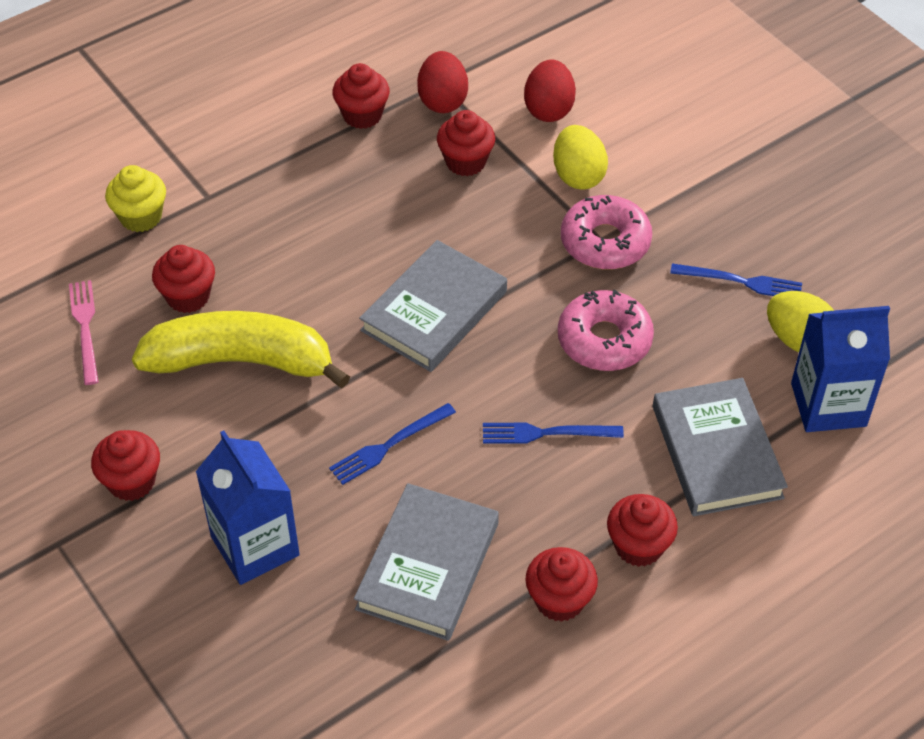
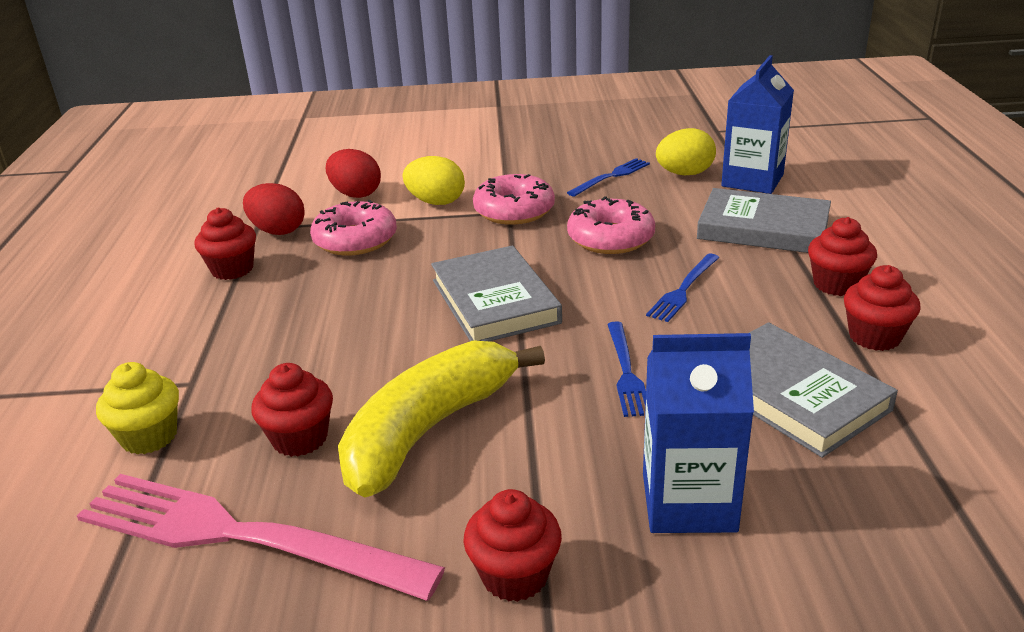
camera: 55 degrees left, 20 degrees down
(85, 328) = (243, 536): pink fork -> pink fork, size x2.07
(465, 162) = (355, 240): red cupcake -> pink donut

